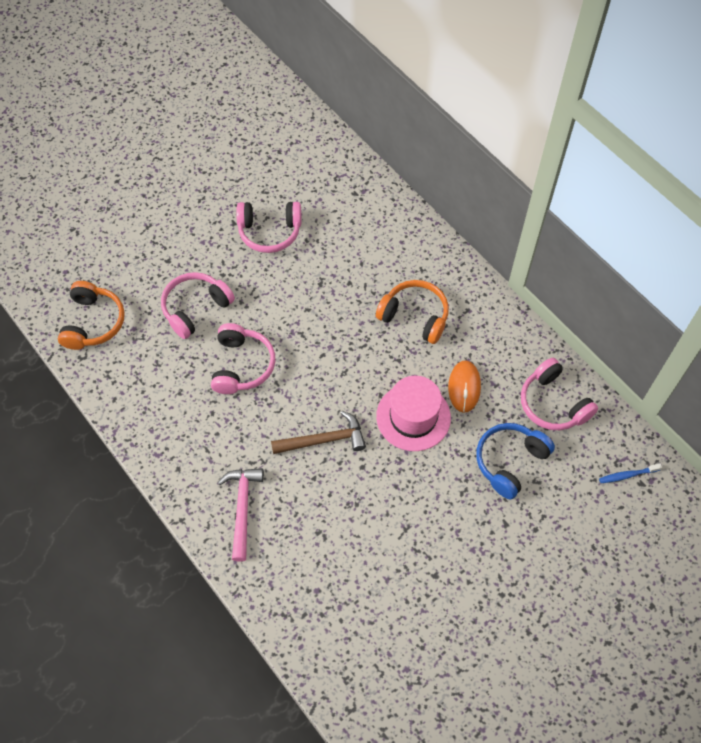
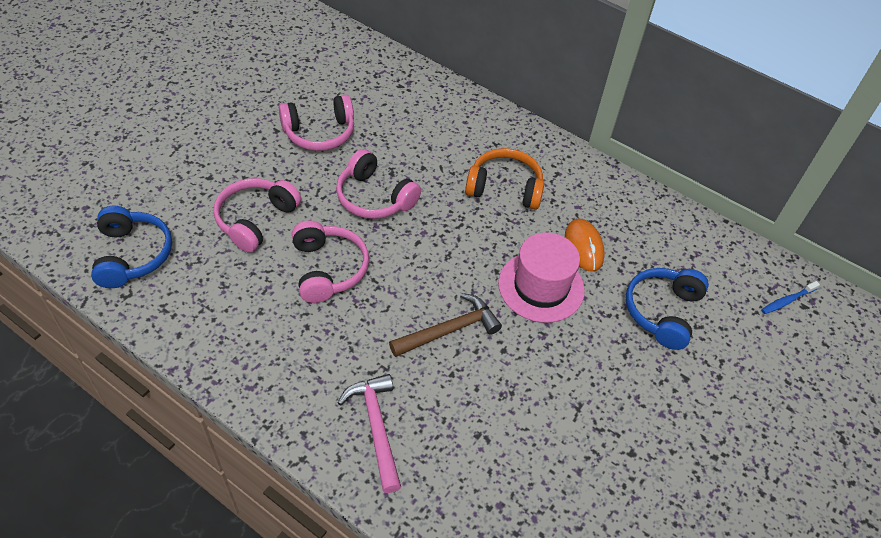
camera: 20 degrees left, 10 degrees down
(93, 322) = (133, 255): orange headphones -> blue headphones
(553, 403) = (681, 246): pink headphones -> pink headphones (374, 197)

